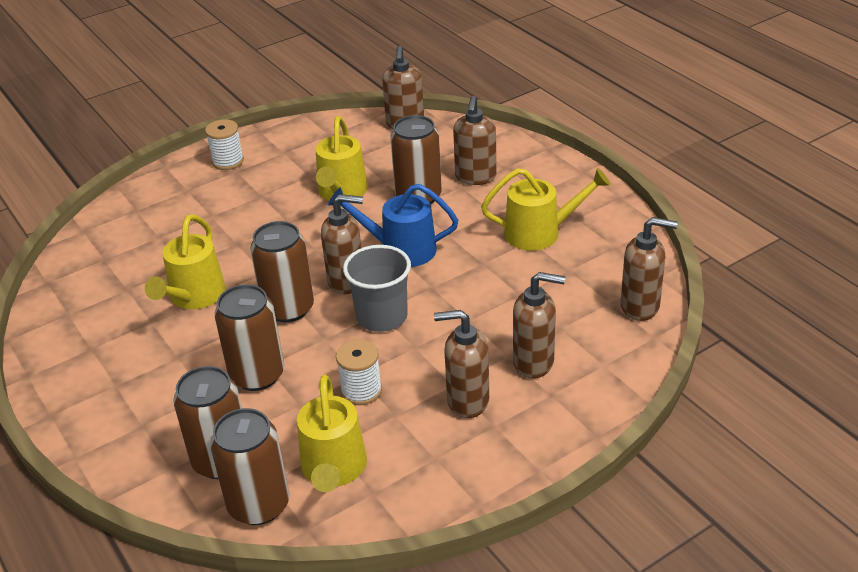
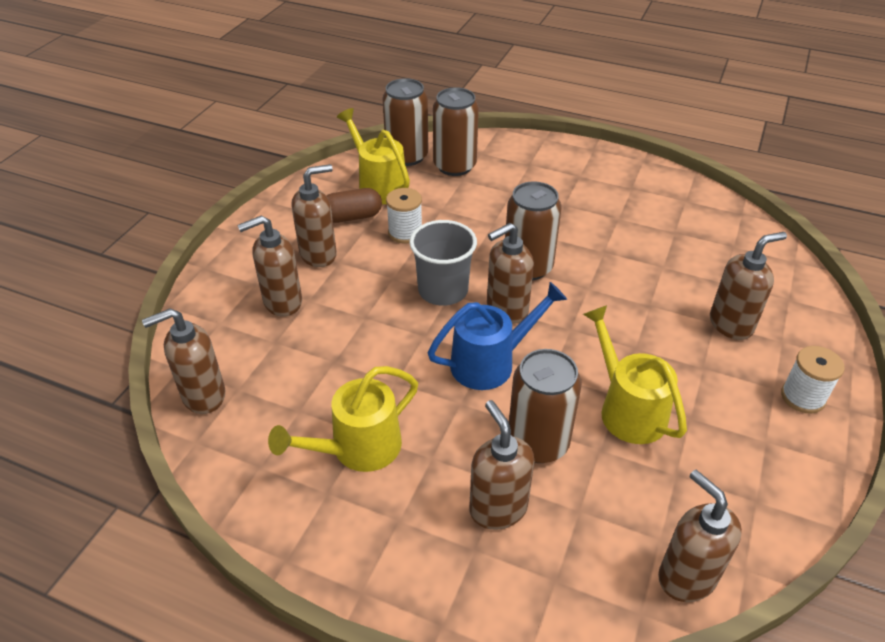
camera: 145 degrees right, 5 degrees up
(194, 297) = (614, 246): yellow watering can -> none
(202, 210) = (731, 324): none -> brown soap dispenser
(257, 375) = (492, 215): brown can -> none
(399, 435) = (352, 217): none -> brown capsule

